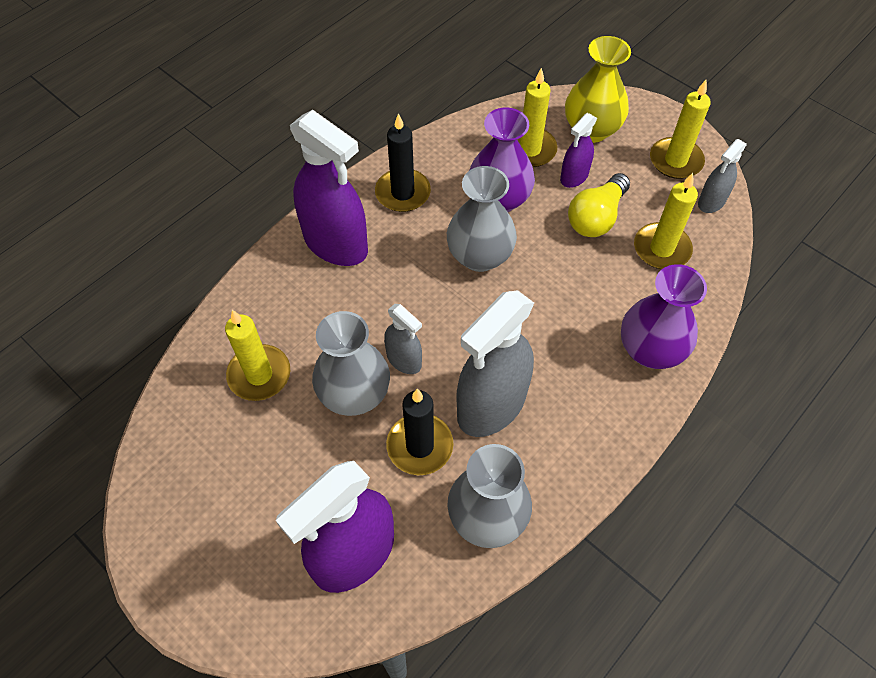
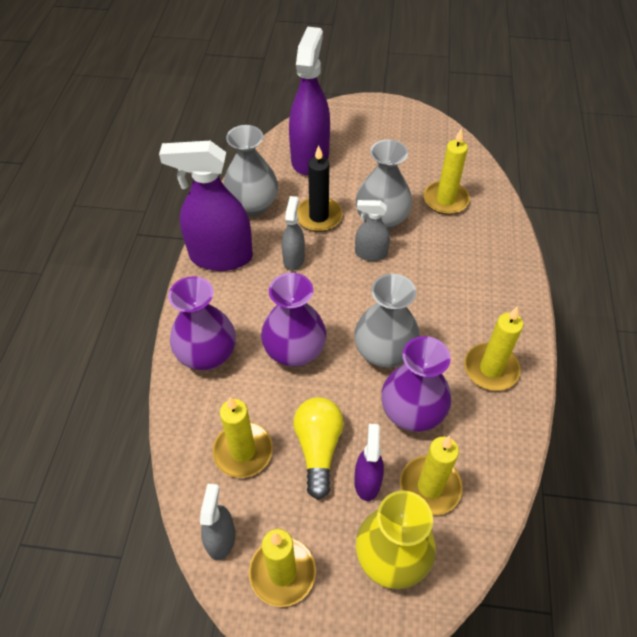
camera: 145 degrees right, 5 degrees down
(336, 243) = (493, 299): purple spray bottle -> purple spray bottle (221, 256)
(402, 193) = (491, 369): black candle -> yellow candle
(491, 405) = (293, 259): grey spray bottle -> grey spray bottle, size x0.51
(562, 304) = (294, 351): none -> purple vase

